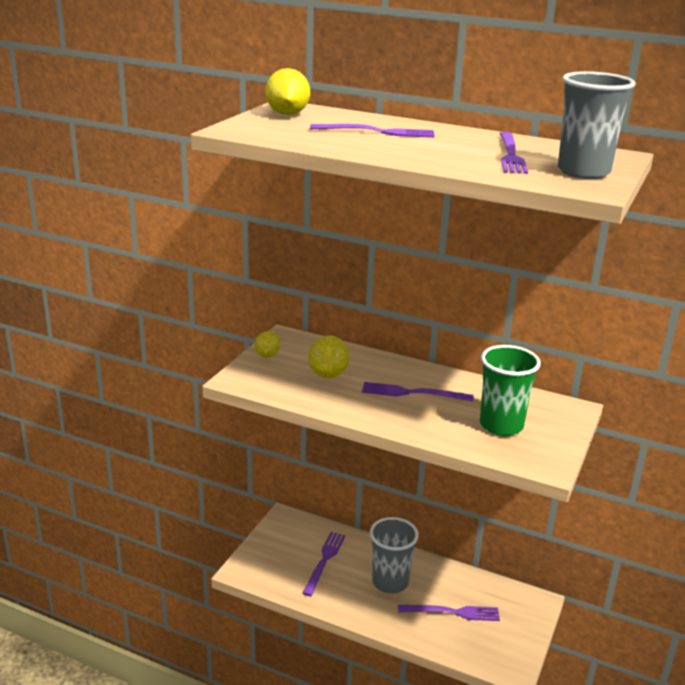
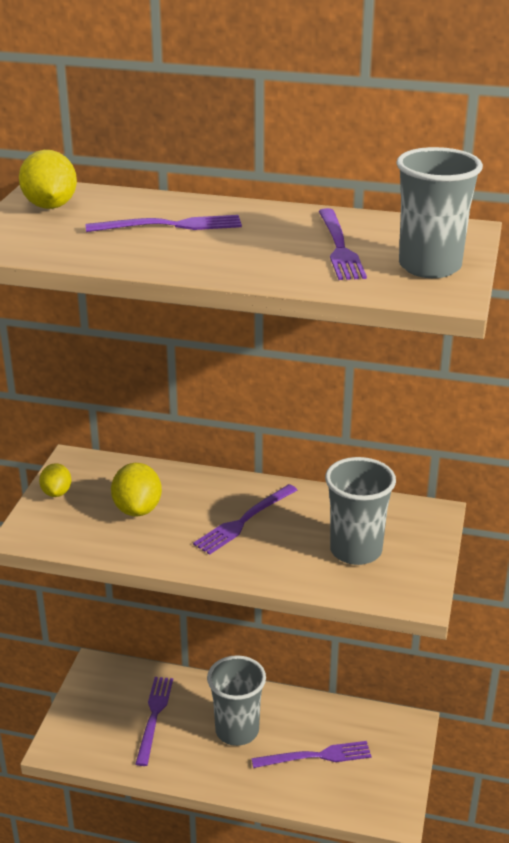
camera: 10 degrees left, 5 degrees up
(412, 393) = (244, 521): purple fork -> purple fork turned 45 degrees counterclockwise
(501, 425) = (355, 550): green cup -> grey cup

